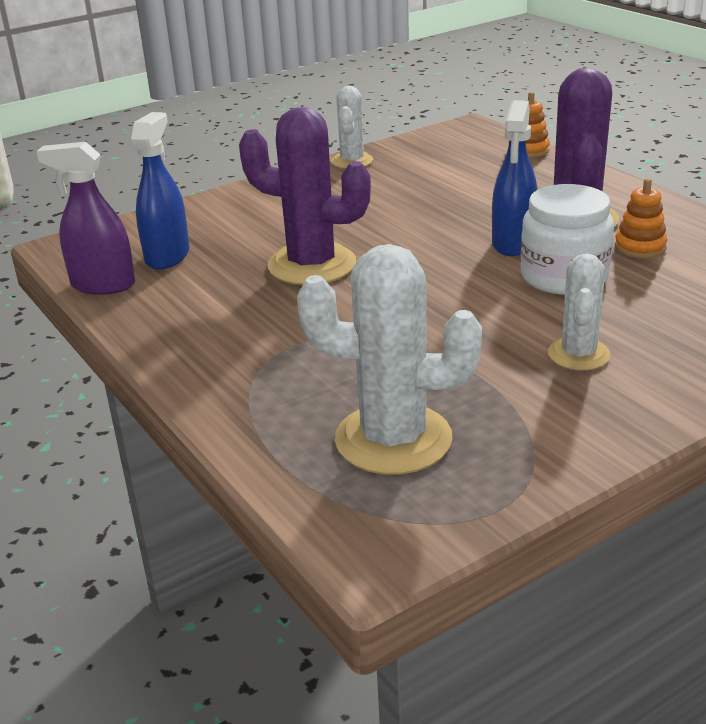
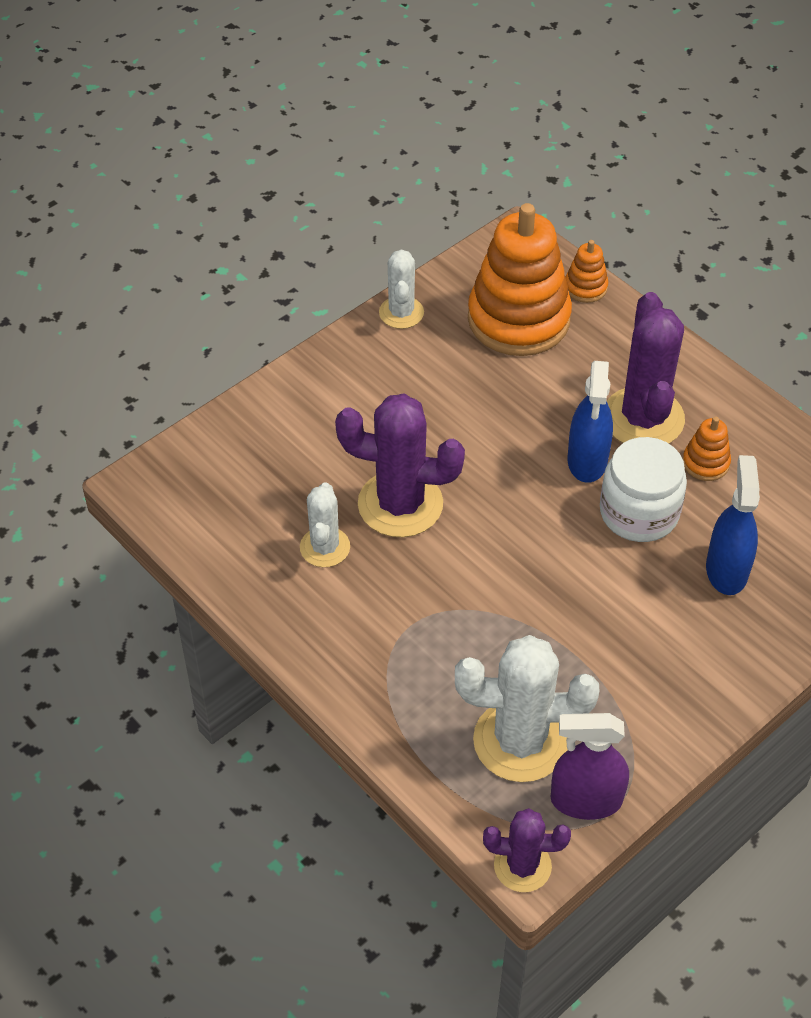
camera: 10 degrees left, 20 degrees up
(103, 285) = (204, 545): purple spray bottle -> purple spray bottle (585, 800)
(167, 256) = (253, 495): blue spray bottle -> blue spray bottle (726, 570)
(367, 555) = (522, 866): none -> purple cactus
(461, 165) = (518, 319): none -> orange stacking toy
(578, 354) = (659, 625): white cactus -> white cactus (325, 547)

